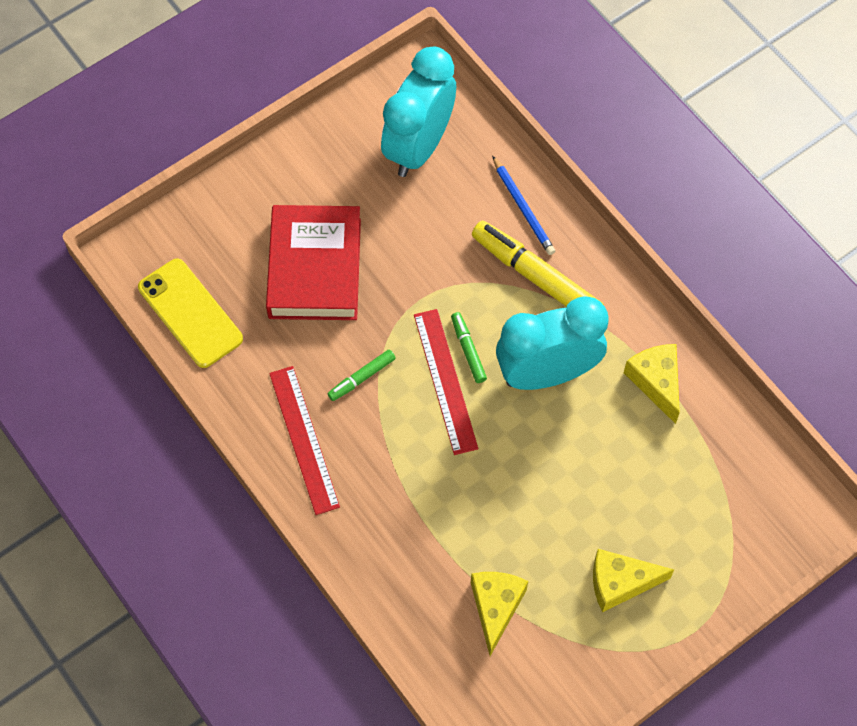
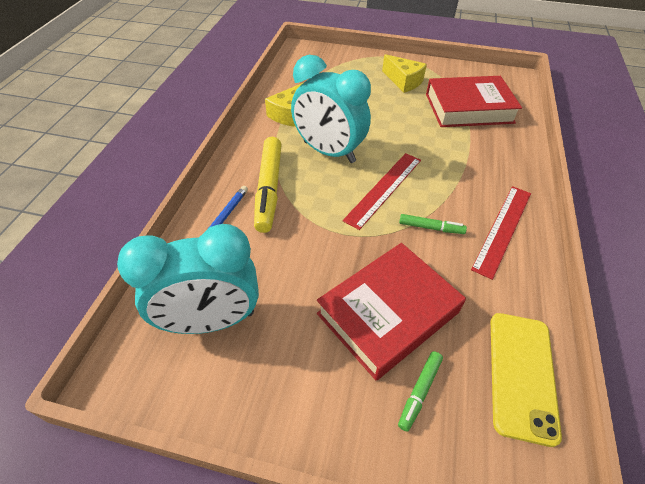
camera: 130 degrees left, 15 degrees down
(468, 350) = (353, 190): green marker -> green marker (419, 392)
(496, 607) = (468, 108): yellow cheese -> red book

